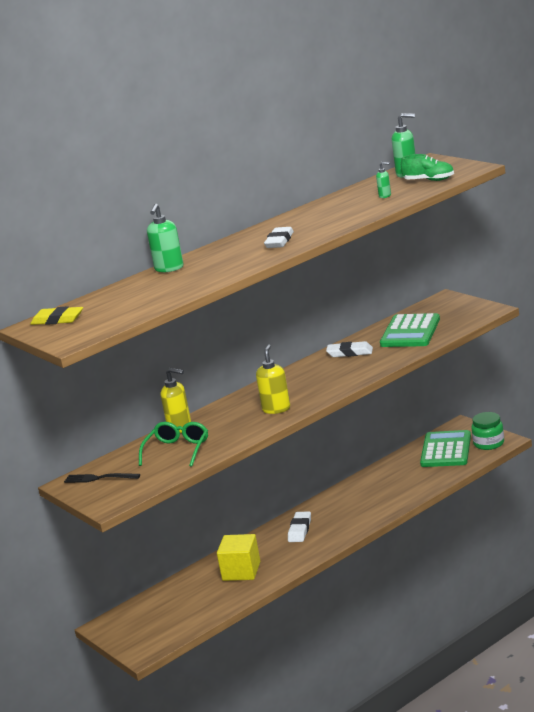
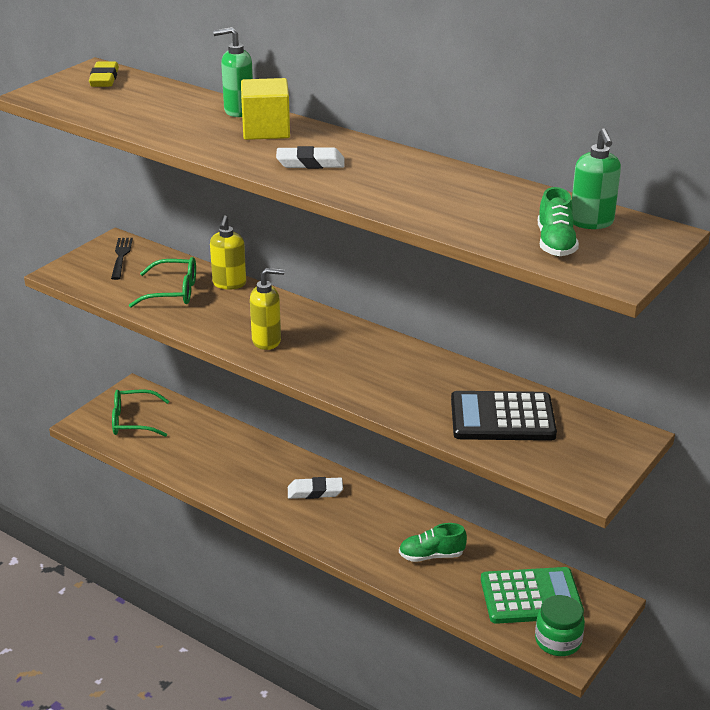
camera: 70 degrees right, 10 degrees up
(155, 623) = (134, 421): none -> green glasses
(241, 571) = (227, 462): yellow cube -> yellow cube (266, 130)
(350, 353) = (431, 374): white eraser -> none
(385, 196) = (485, 215): green soap dispenser -> none
(392, 484) = (431, 555): none -> green shoe
(410, 332) = (502, 418): green calculator -> black calculator

